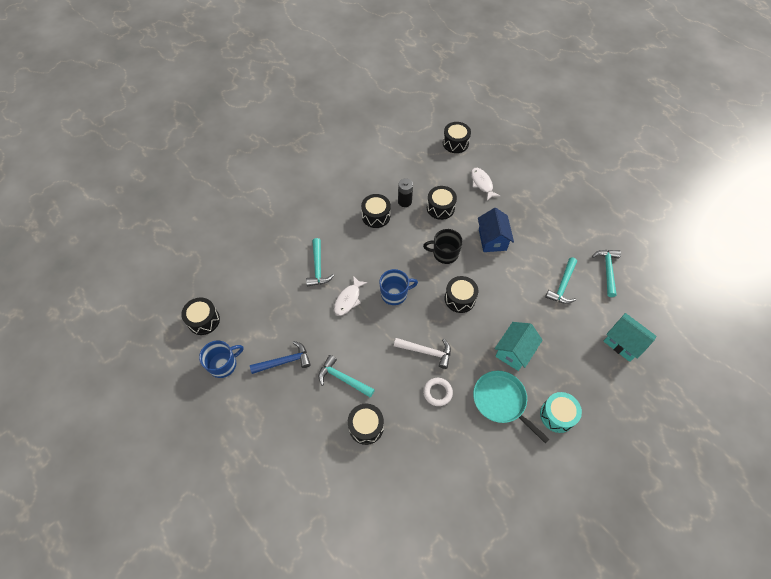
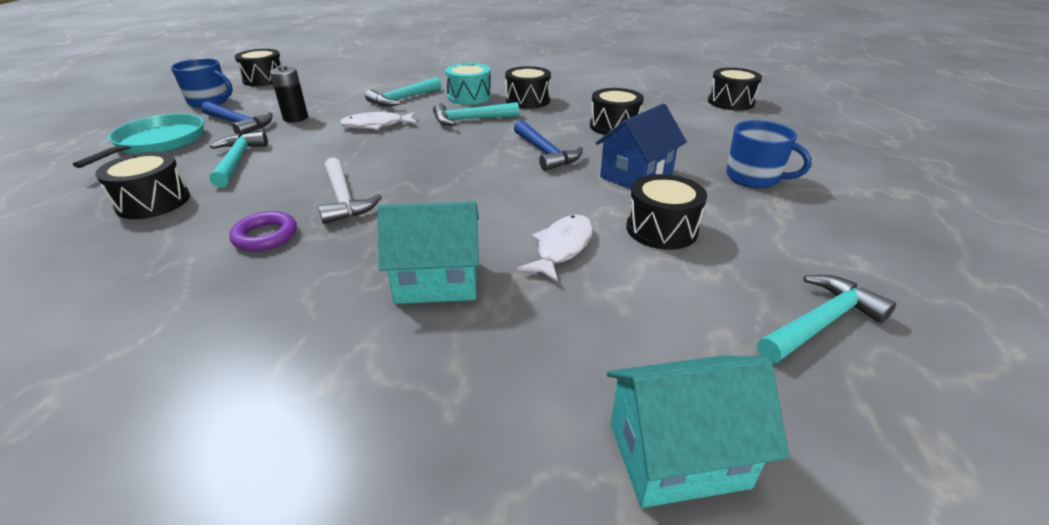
camera: 50 degrees right, 25 degrees down
(394, 294) = (423, 146): blue mug -> blue mug (754, 178)
(404, 201) = (579, 106): black battery -> black battery (295, 118)
(437, 392) = (265, 236): white ring -> purple ring
(444, 253) = (545, 153): black mug -> blue hammer
(460, 299) = (482, 190): black drum -> black drum (661, 229)
(482, 184) = (712, 136): white fish -> white fish (562, 247)
(501, 401) = (296, 312): turquoise pan -> turquoise pan (158, 142)
(557, 415) = (314, 418): turquoise drum -> turquoise drum (469, 97)
(563, 285) = (674, 277): turquoise hammer -> turquoise hammer (470, 120)
(623, 343) = (677, 454): turquoise house -> turquoise house turned 75 degrees clockwise

